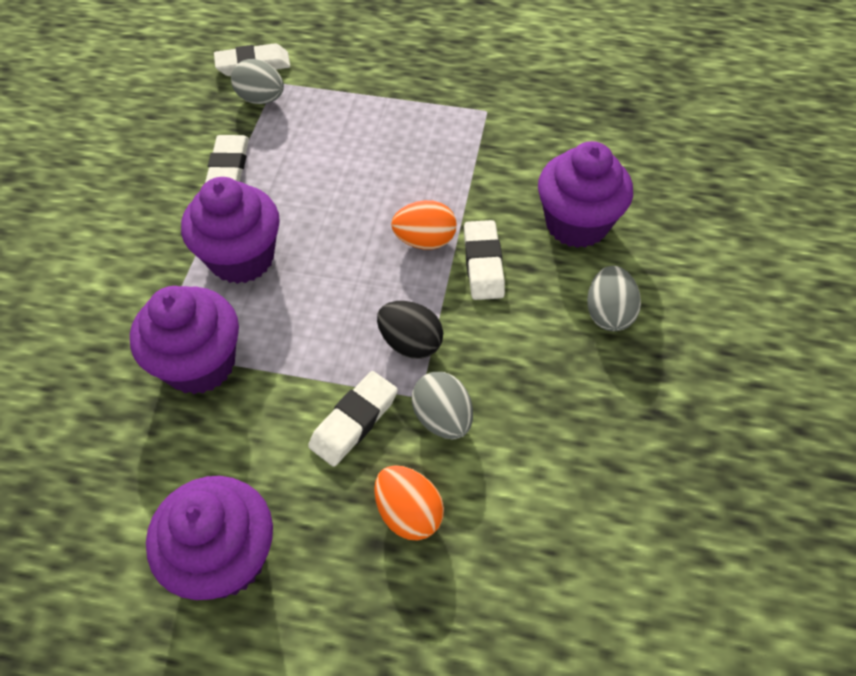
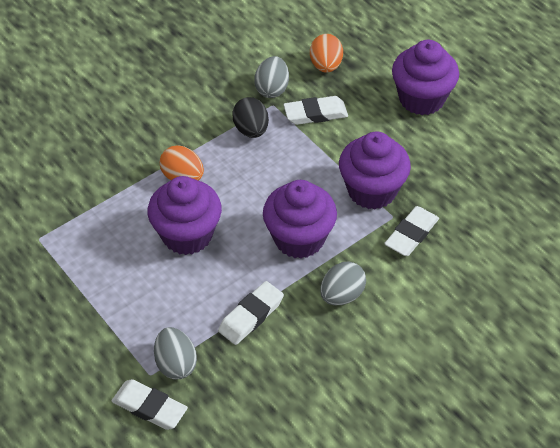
camera: 140 degrees left, 5 degrees down
(483, 264) = (167, 143): white eraser -> white eraser (411, 234)
(576, 224) = (89, 130): purple cupcake -> purple cupcake (187, 235)
(608, 313) = (137, 79): grey egg -> grey egg (342, 295)

